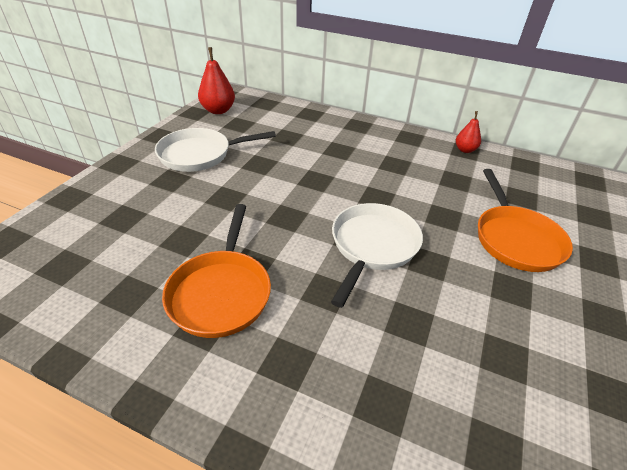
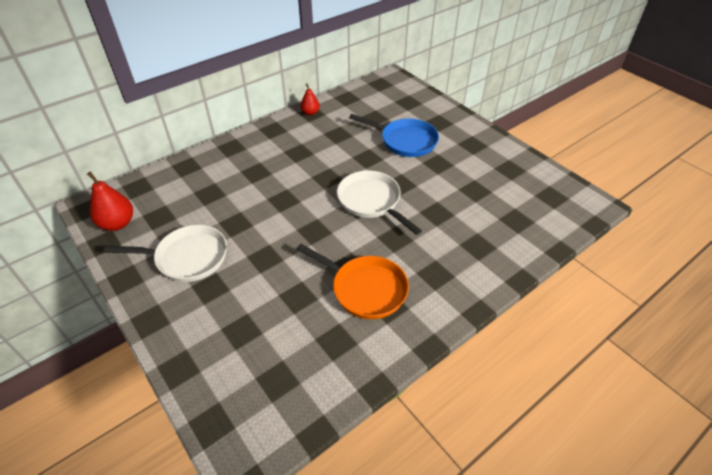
camera: 60 degrees left, 5 degrees up
(200, 154) = (187, 257): white pan -> white pan turned 105 degrees counterclockwise
(515, 239) = (405, 141): orange pan -> blue pan

